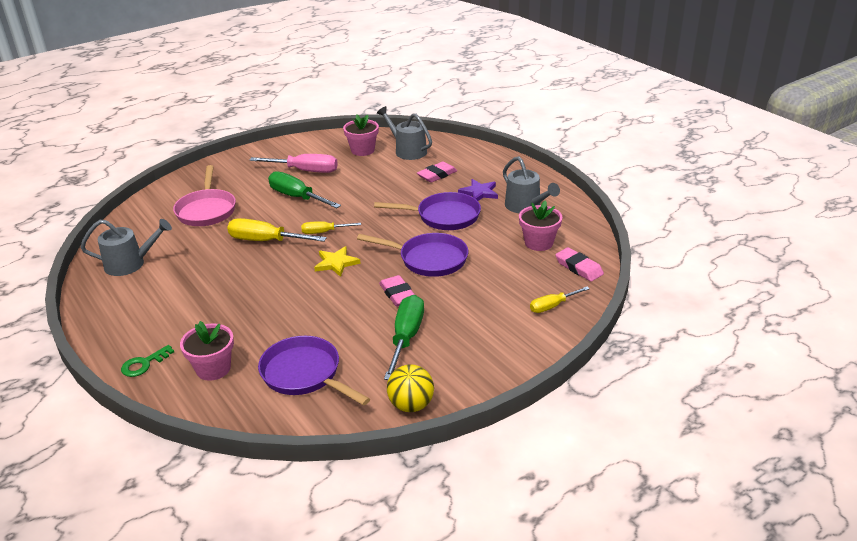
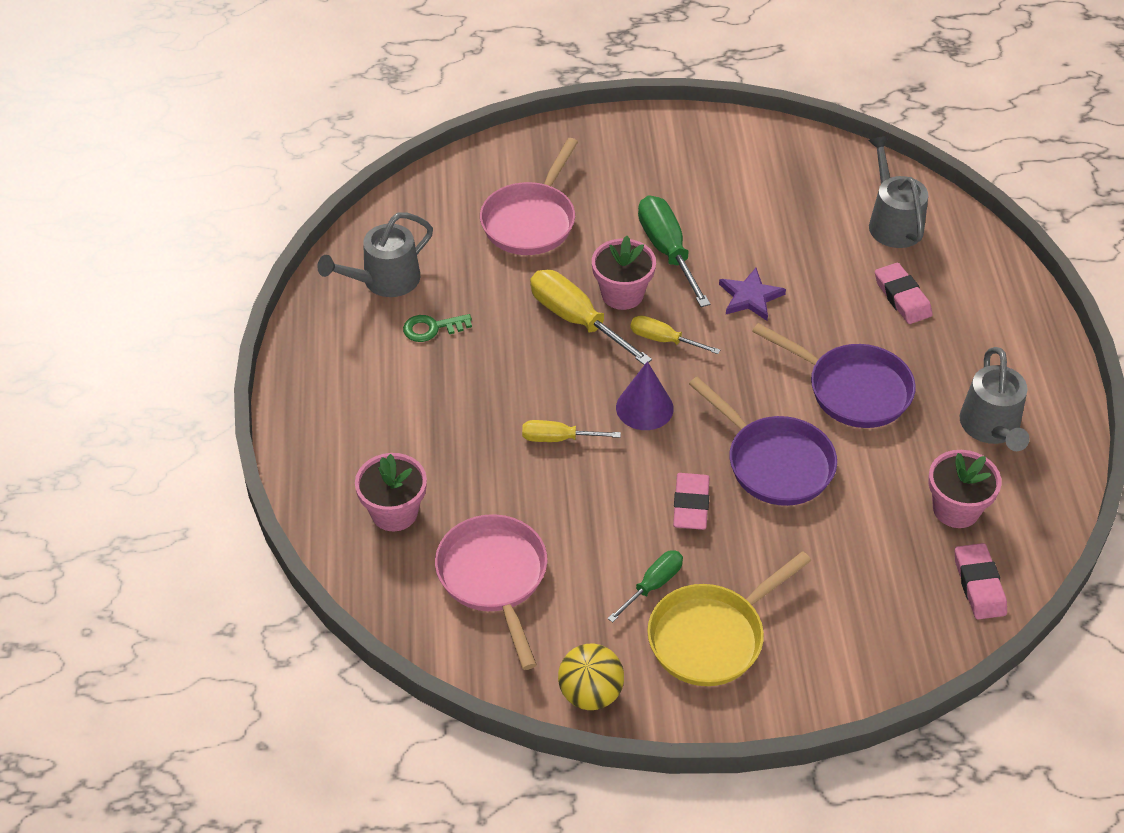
camera: 30 degrees right, 15 degrees up
(130, 264) = (384, 280): grey watering can -> grey watering can turned 120 degrees clockwise
(144, 364) = (321, 463): green key -> green key (432, 328)
(305, 171) = (711, 199): pink screwdriver -> none
(305, 374) = (494, 578): purple pan -> pink pan
(336, 263) = (644, 408): yellow star -> purple cone
(362, 150) = (824, 191): pink flower pot -> pink flower pot (622, 294)
(406, 338) = (652, 585): green screwdriver -> green screwdriver, size x0.59
(437, 175) = (902, 297): pink eraser -> pink eraser turned 75 degrees clockwise
(460, 347) = (712, 636): none -> yellow pan
(479, 193) = (940, 365): purple star -> purple star (750, 297)
(552, 306) = (887, 634): yellow screwdriver -> yellow screwdriver (559, 438)

